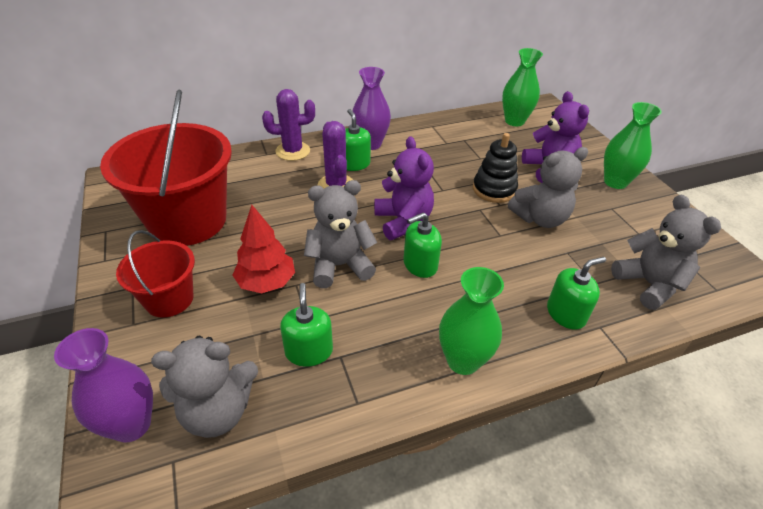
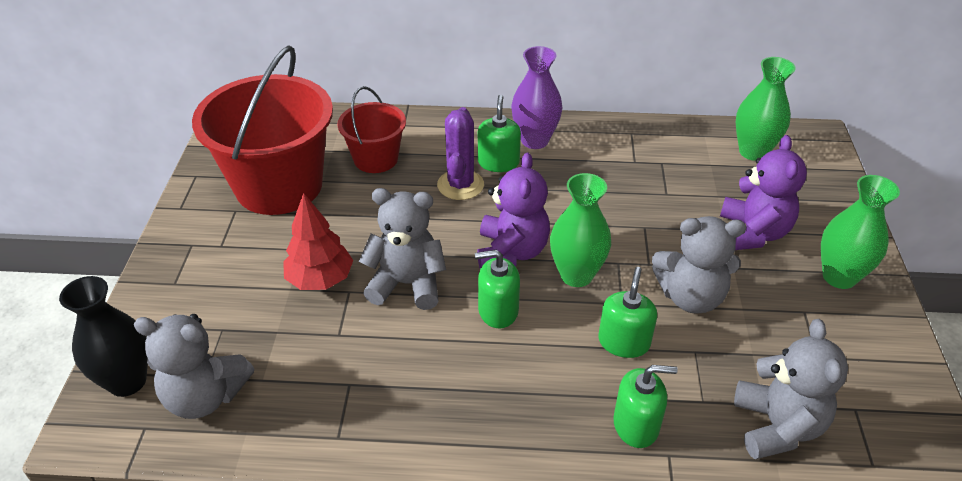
camera: 25 degrees right, 0 degrees up
(131, 425) = (127, 381): purple vase -> black vase
(169, 299) = (218, 268): red bucket -> red bucket (376, 159)
(293, 151) = (436, 128): purple cactus -> none
(309, 351) = (321, 367): green soap dispenser -> green soap dispenser (624, 342)
(463, 361) = (475, 435): green vase -> green vase (576, 275)
(494, 189) = (655, 241): black stacking toy -> none

